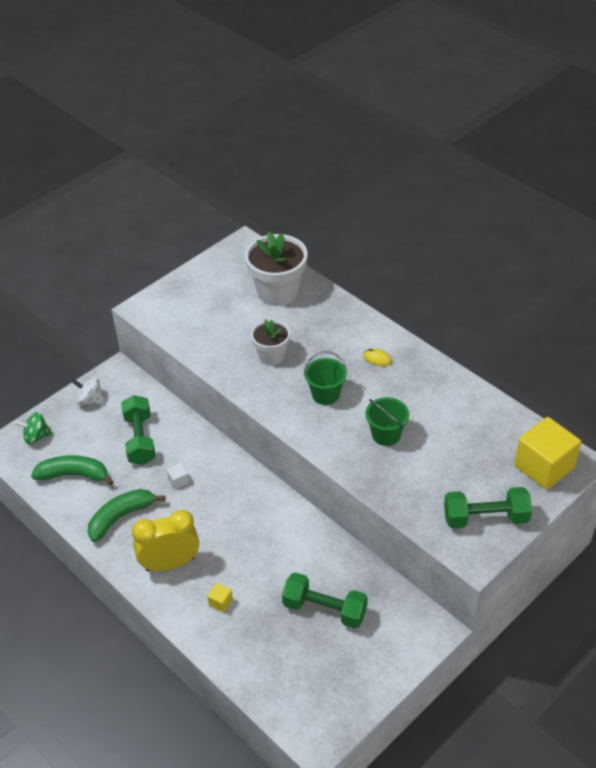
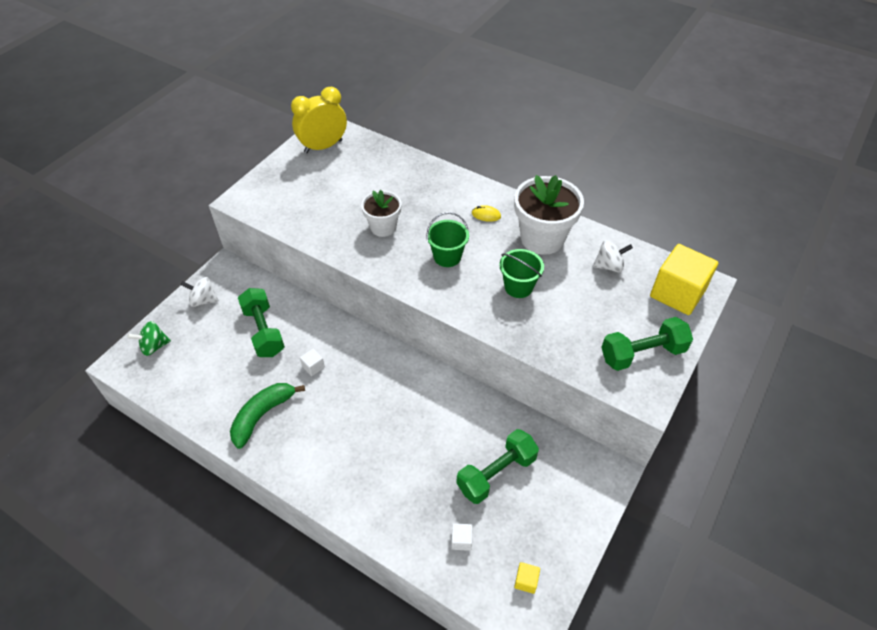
camera: 15 degrees left, 5 degrees up
(74, 475) = (202, 379): green banana -> none
(170, 564) = (326, 456): yellow clock -> yellow clock (323, 146)
(220, 602) = (389, 487): yellow cube -> yellow cube (526, 581)
(274, 660) = (461, 540): none -> white cube
(278, 292) = (372, 166): white flower pot -> white flower pot (542, 238)
(324, 609) = (496, 473): green dumbbell -> green dumbbell turned 45 degrees counterclockwise
(484, 429) = (609, 266): none -> white spinning top

